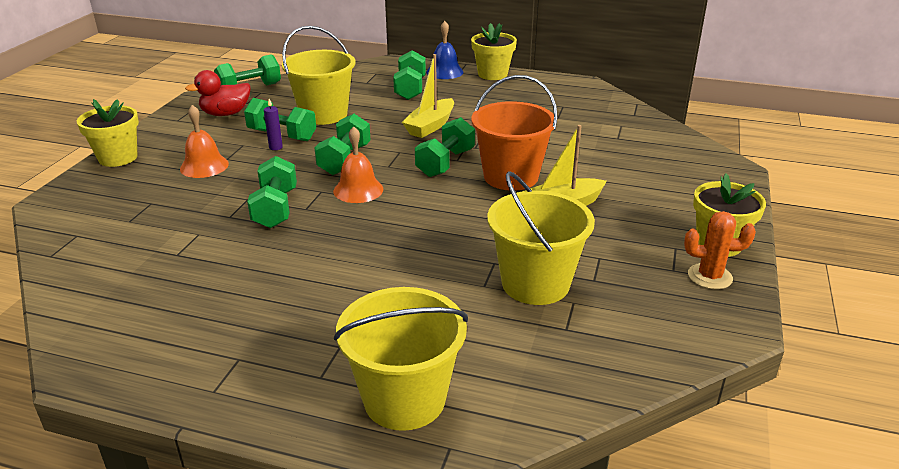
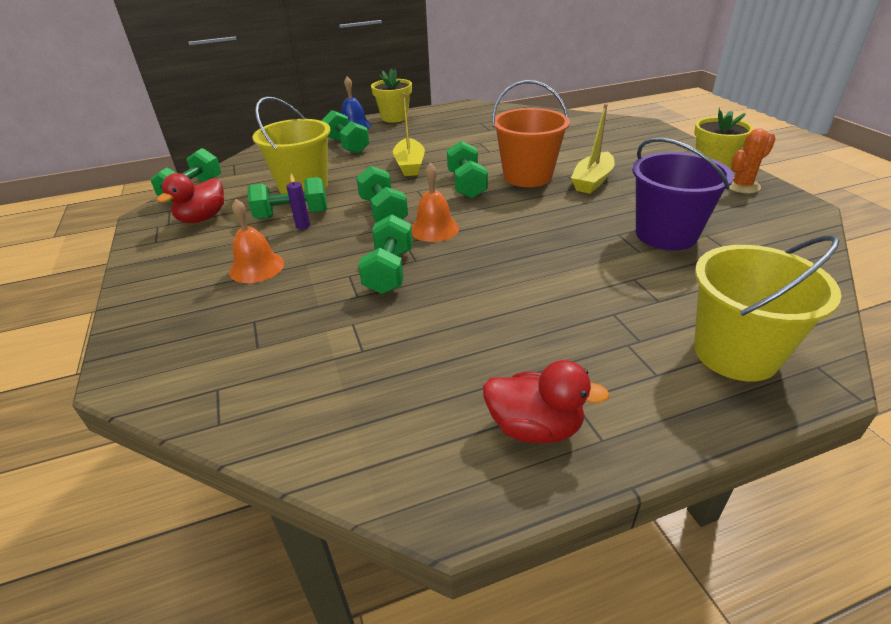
camera: 35 degrees left, 5 degrees up
(118, 158) = (141, 298): yellow flower pot -> none
(190, 358) = (534, 427): none -> red duck
(275, 209) = (389, 271): green dumbbell -> green dumbbell turned 45 degrees clockwise
(535, 284) = (666, 234): yellow bucket -> purple bucket

